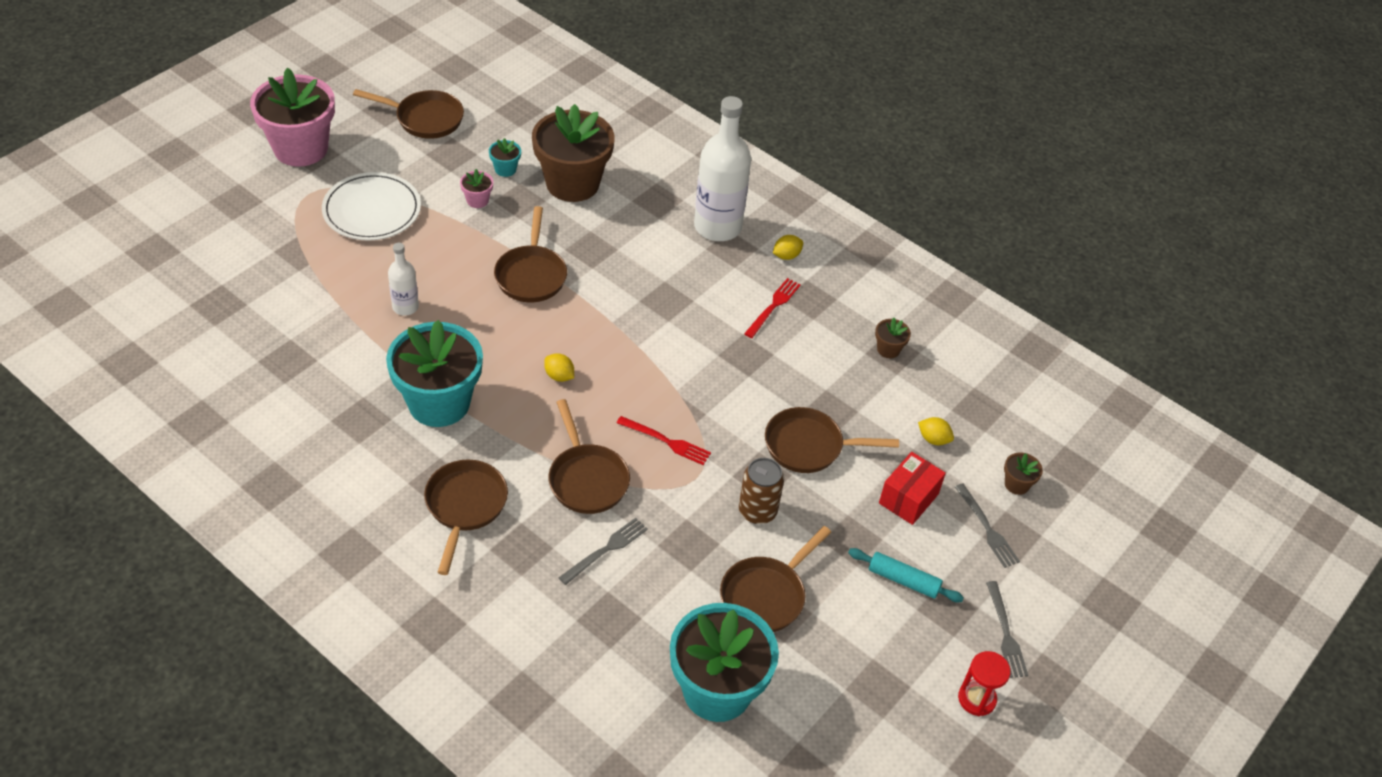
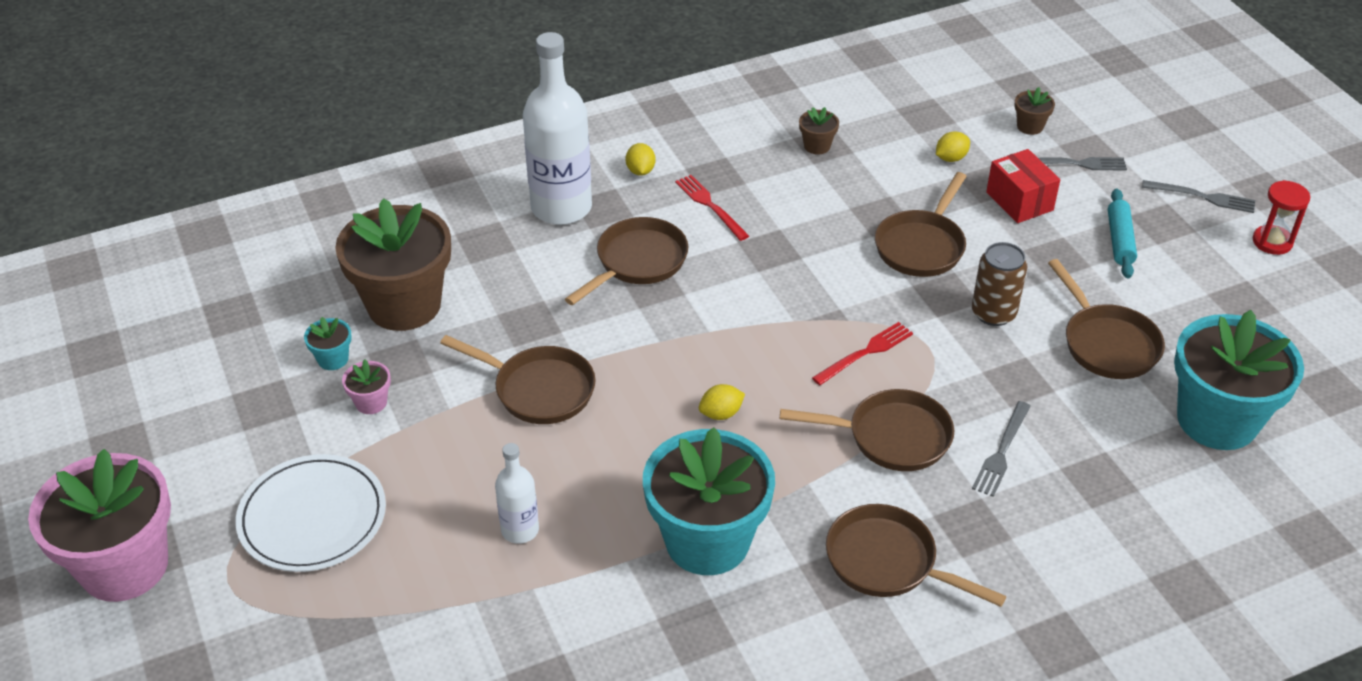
camera: 60 degrees left, 5 degrees down
(425, 119) = (172, 411): brown pan -> brown pan (637, 262)
(606, 550) = (1001, 452): grey fork -> grey fork turned 135 degrees counterclockwise
(903, 580) = (1119, 240): turquoise rolling pin -> turquoise rolling pin turned 45 degrees counterclockwise

